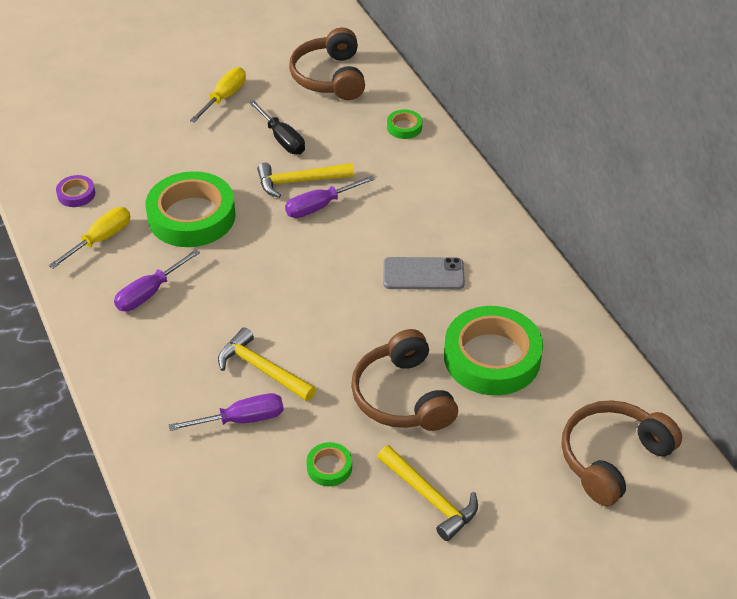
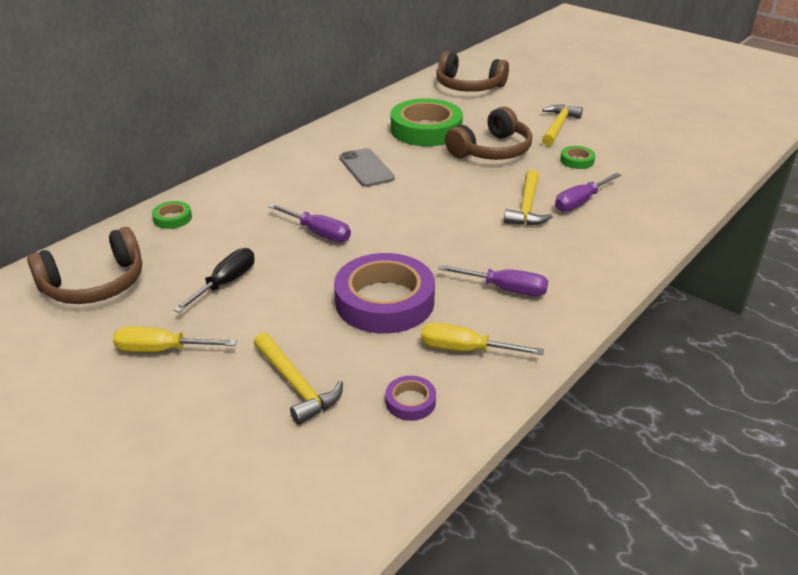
camera: 115 degrees left, 10 degrees down
(191, 216) = (384, 301): green tape -> purple tape
(241, 420) = (580, 202): purple screwdriver -> purple screwdriver turned 90 degrees counterclockwise
(300, 181) = (289, 253): yellow hammer -> yellow hammer (296, 385)

